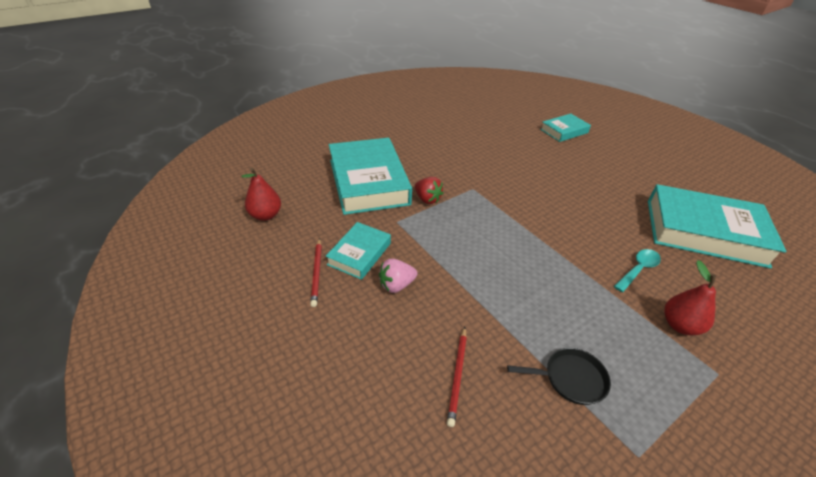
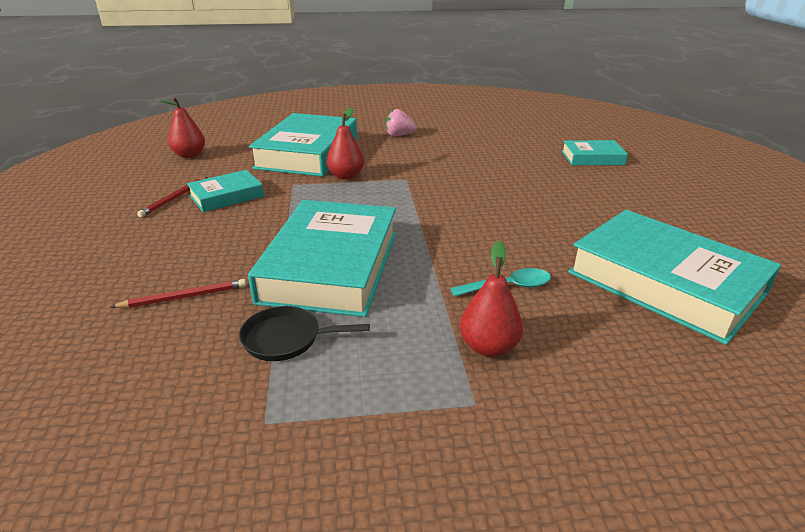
camera: 30 degrees right, 10 degrees down
(396, 285) = (226, 224): pink strawberry -> pink strawberry (399, 135)
(427, 199) = (346, 176): red strawberry -> red pear
(457, 376) = (184, 297): red pencil -> red pencil turned 150 degrees counterclockwise
(521, 297) = (331, 266): none -> turquoise book
(570, 378) = (287, 339): black pan -> black pan turned 150 degrees clockwise

